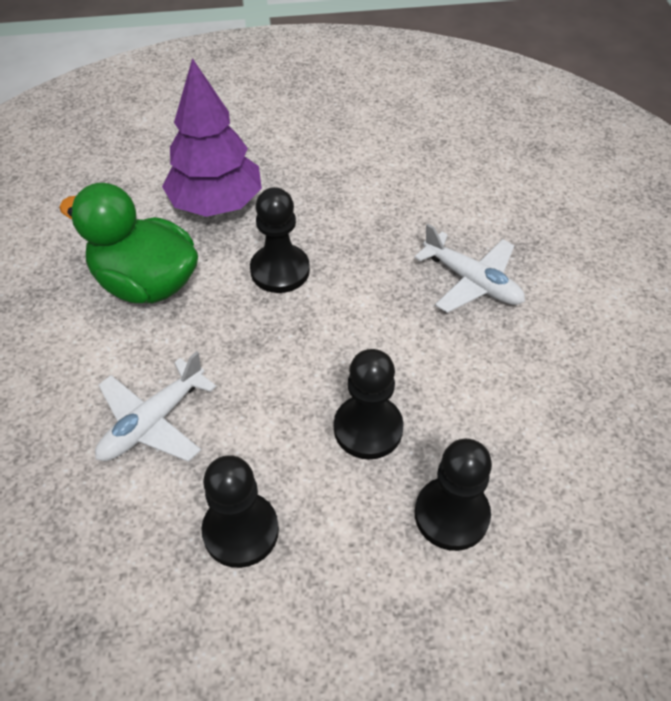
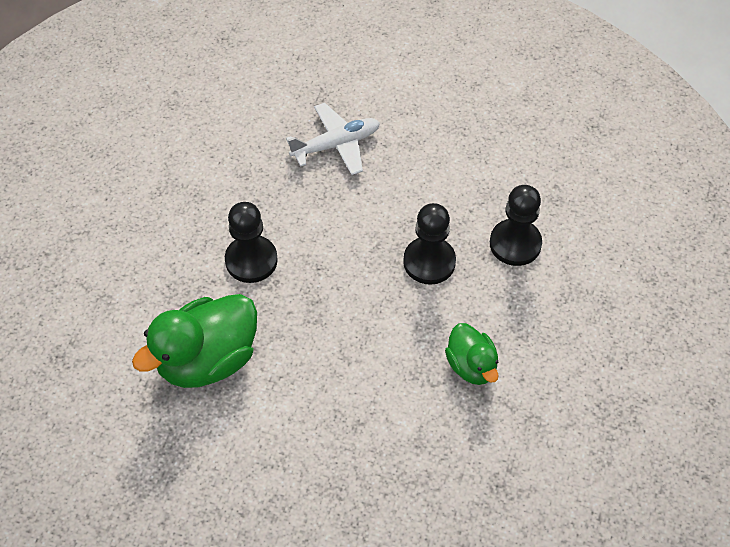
camera: 65 degrees left, 5 degrees up
(152, 422) = (354, 394): white plane -> none
(216, 204) = (144, 279): purple tree -> none
(241, 531) = (471, 366): black pawn -> green duck

